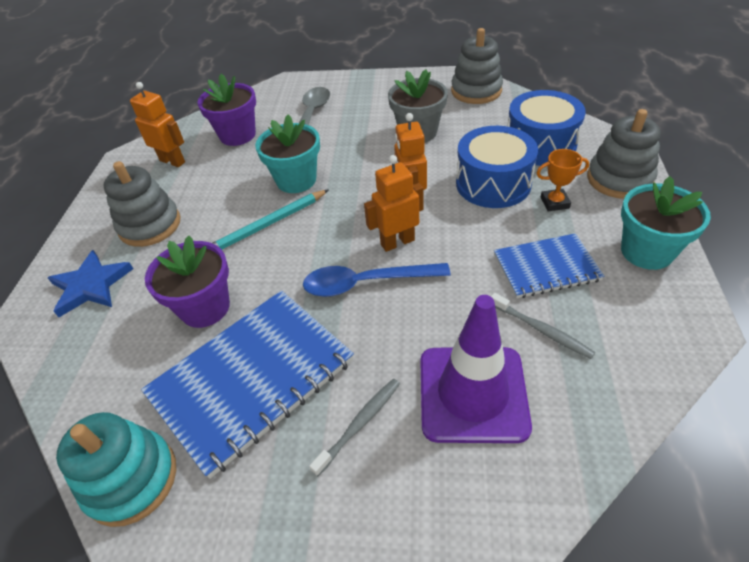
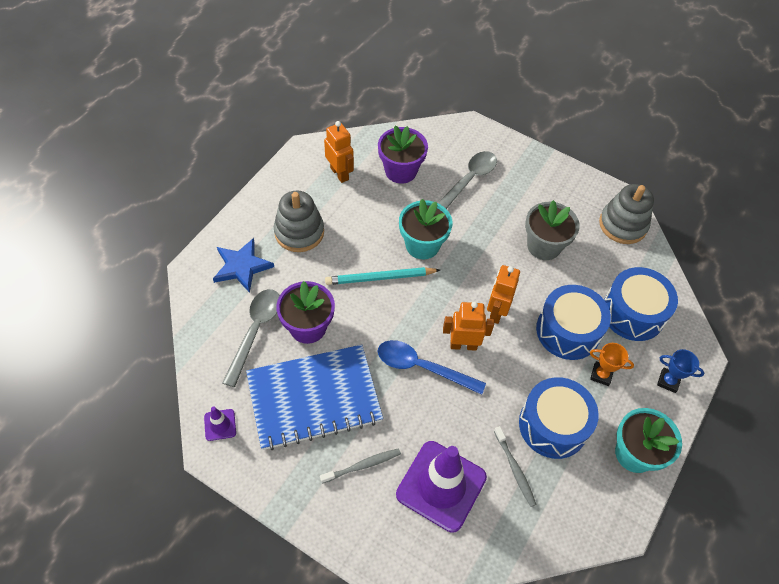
camera: 20 degrees right, 10 degrees up
(131, 479) = (220, 425): turquoise stacking toy -> purple traffic cone
(137, 343) = (255, 331): none -> grey spoon
(546, 267) = (553, 425): blue notebook -> blue drum
(619, 179) = (668, 381): grey stacking toy -> blue trophy

